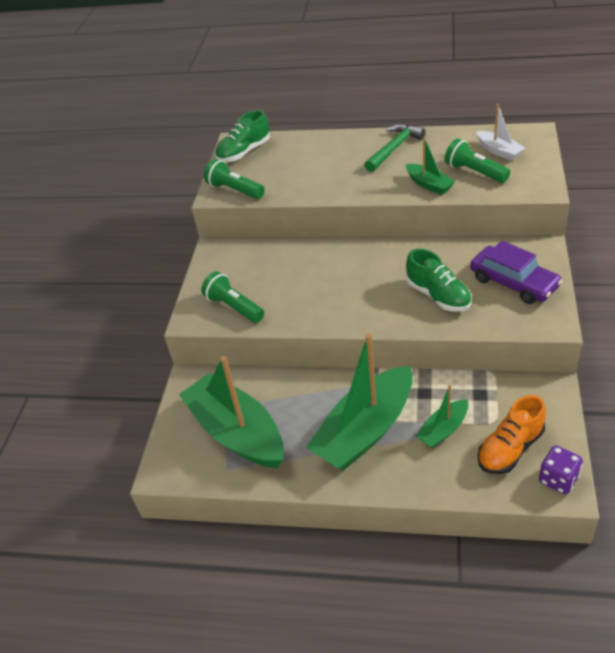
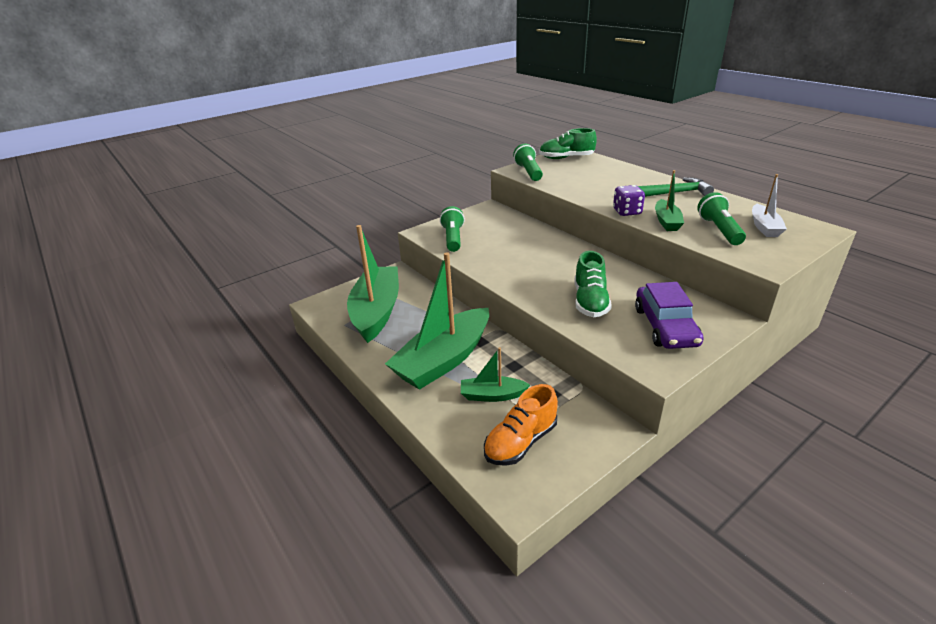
camera: 40 degrees right, 10 degrees down
(365, 430) = (444, 360): green boat -> green boat turned 45 degrees counterclockwise
(510, 449) = (520, 442): orange shoe -> orange shoe turned 45 degrees counterclockwise
(558, 479) = (526, 490): purple dice -> purple dice (627, 212)

